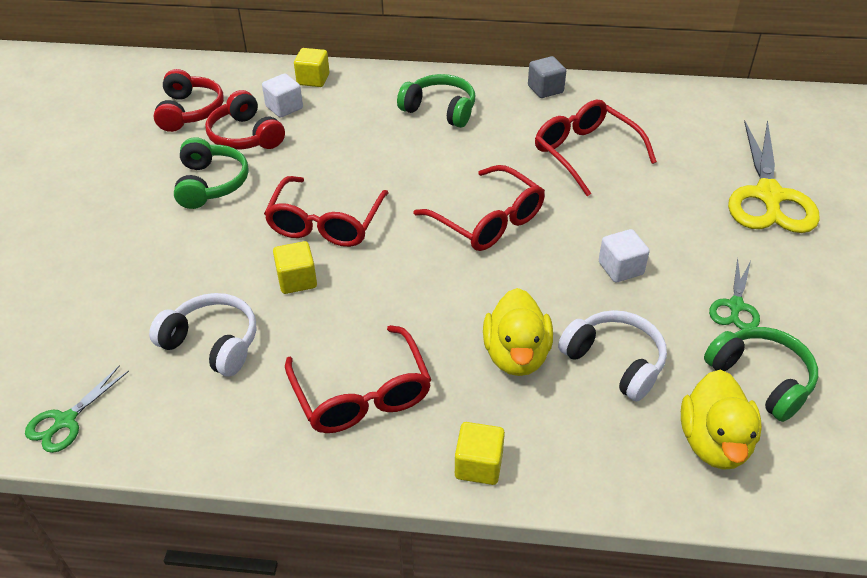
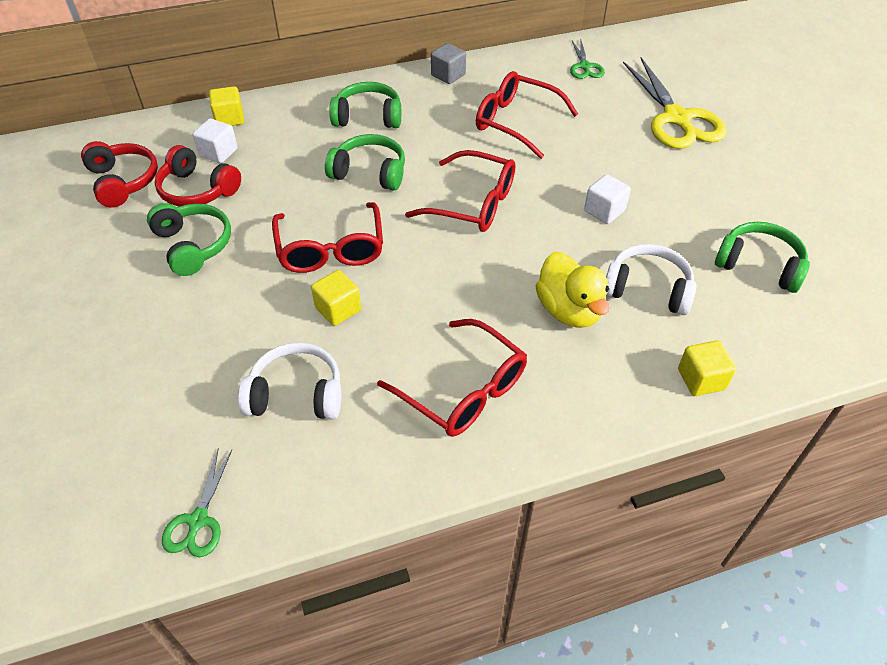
camera: 25 degrees left, 5 degrees up
(407, 163) = (369, 172): none -> green headphones
(478, 465) = (598, 413): yellow cube -> yellow cube (701, 379)
(714, 442) = (757, 326): yellow duck -> none
(735, 306) = (707, 214): green scissors -> green scissors (584, 67)

